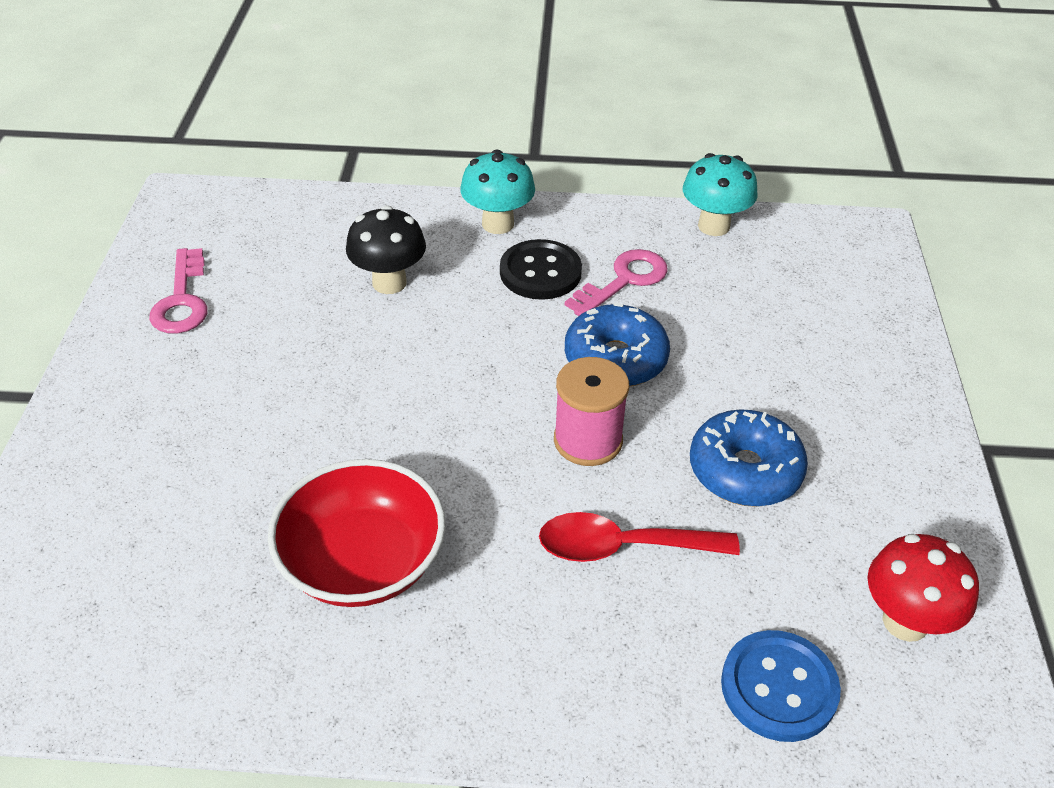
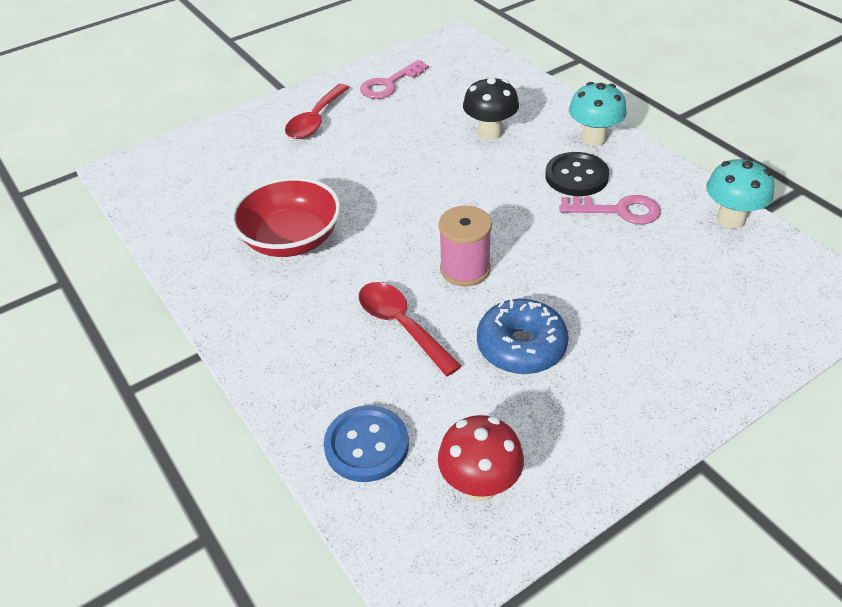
camera: 55 degrees right, 0 degrees up
(155, 404) = (316, 120): none -> red spoon
(615, 359) = (545, 244): blue donut -> none

